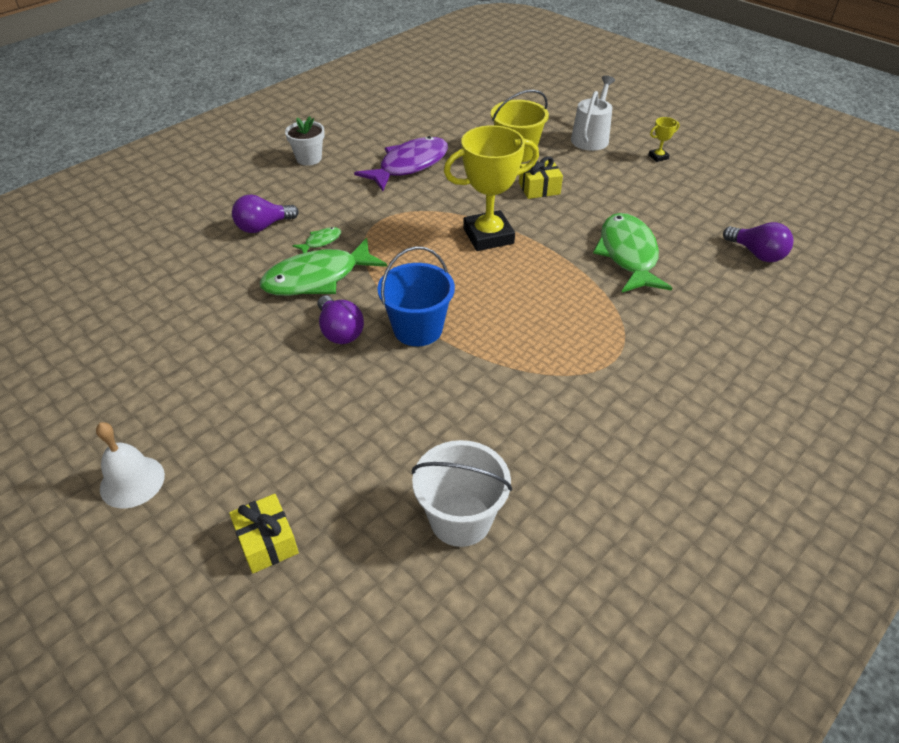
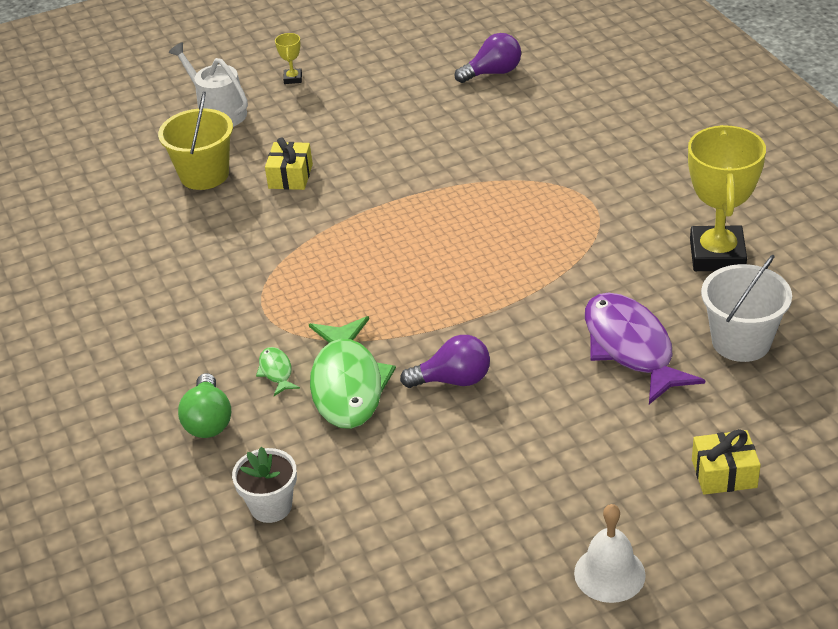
camera: 65 degrees left, 5 degrees down
(263, 227) = (208, 421): purple light bulb -> green light bulb
(309, 158) = (75, 356): white flower pot -> white flower pot (271, 506)
(409, 165) = (164, 267): purple fish -> purple fish (631, 347)
(418, 329) = (480, 320): blue bucket -> none
(488, 236) = (354, 235): yellow trophy -> yellow trophy (717, 255)
(628, 254) = (446, 148): green fish -> none

